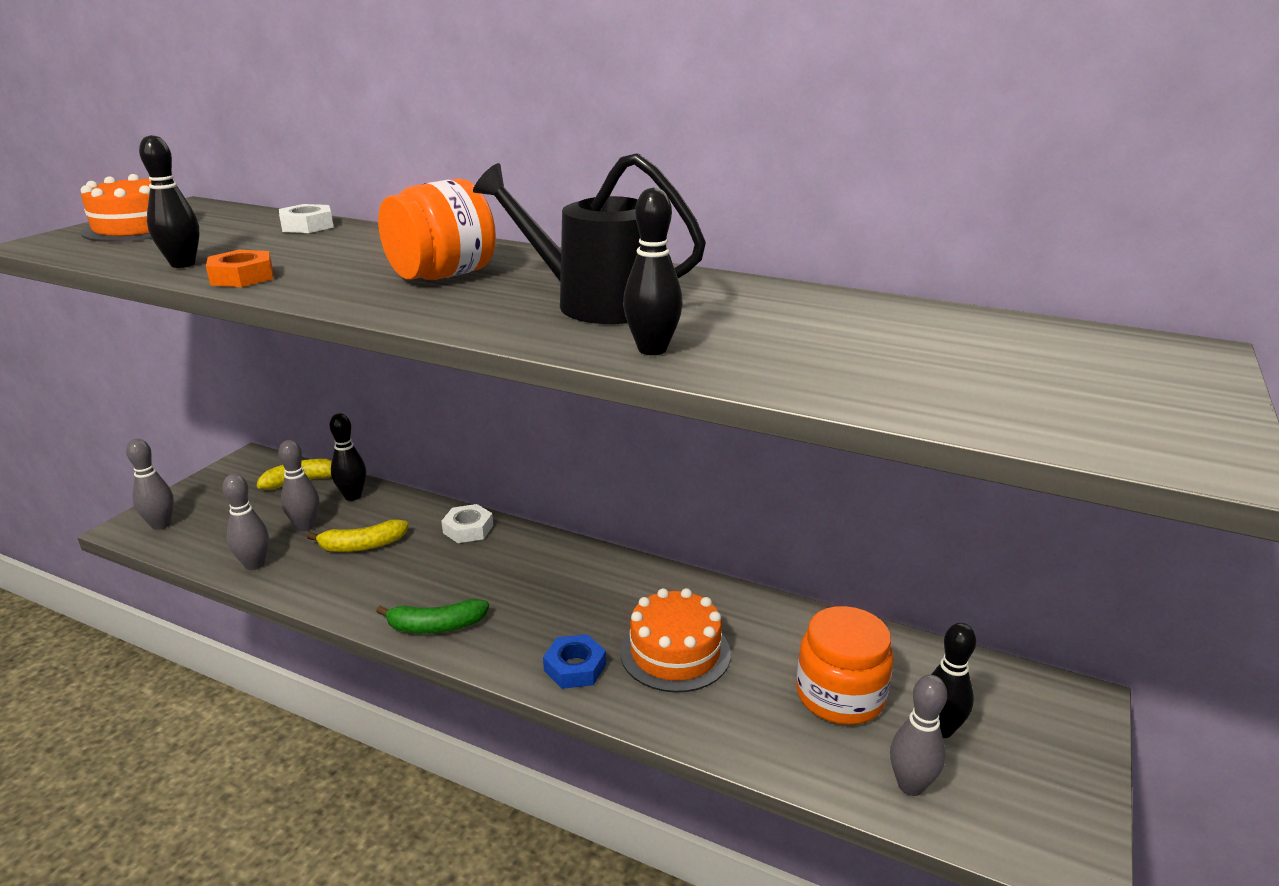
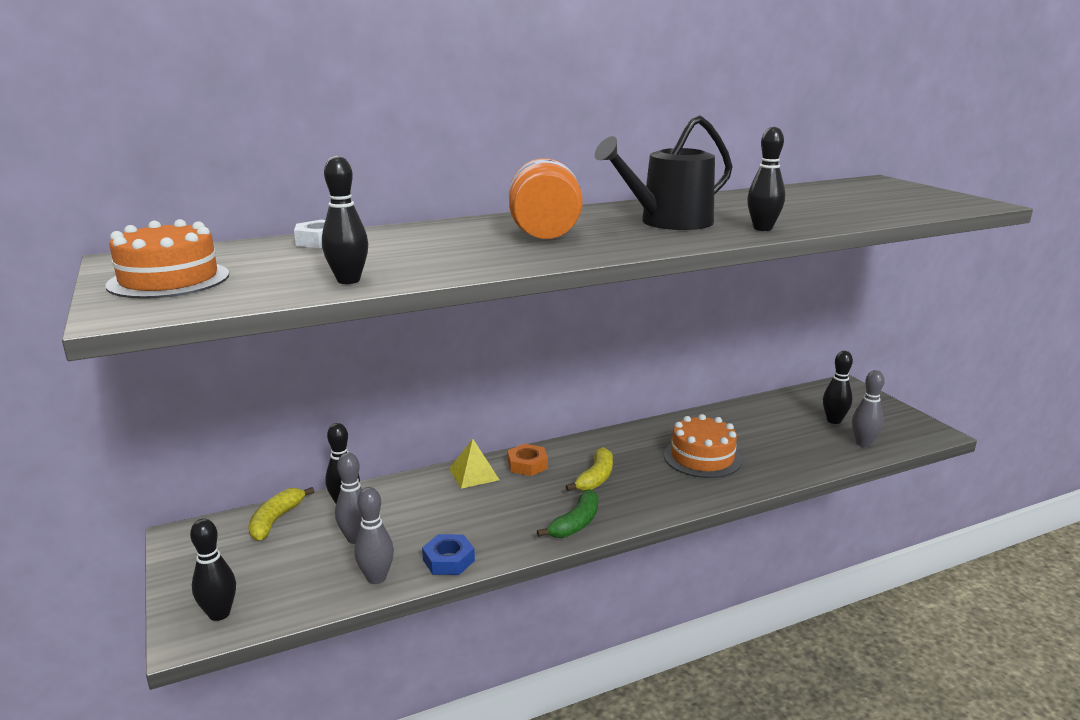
camera: 50 degrees left, 5 degrees down
(161, 525) = (219, 614): grey bowling pin -> black bowling pin
(242, 277) = (432, 271): orange nut -> orange nut (527, 465)
(363, 545) = (428, 521): yellow banana -> yellow banana (596, 478)
(468, 529) = (474, 474): white nut -> yellow pyramid
(575, 667) = (679, 491): blue nut -> blue nut (448, 560)
(840, 695) = (786, 431): orange jar -> none

